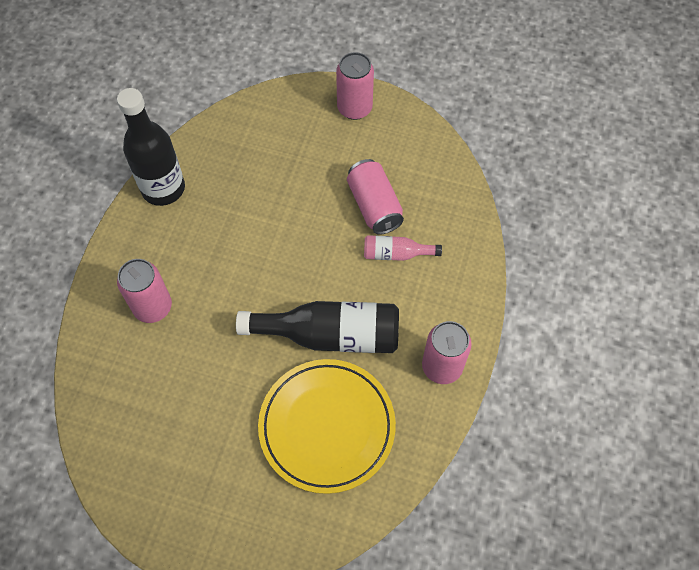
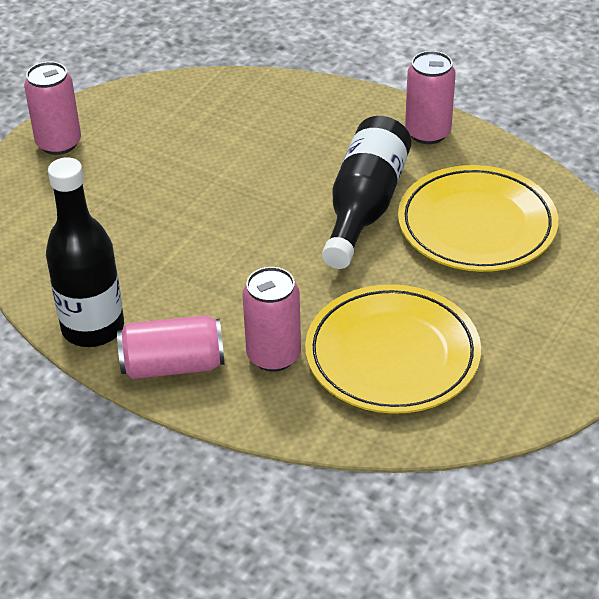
camera: 75 degrees left, 20 degrees down
(164, 388) = (392, 355): none -> yellow plate
(374, 206) = (207, 149): pink can -> pink can (173, 365)
(396, 254) = (278, 142): pink bottle -> none

